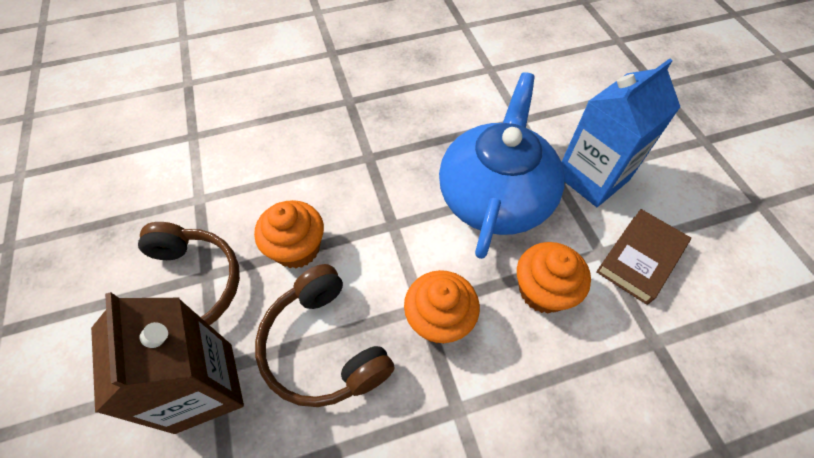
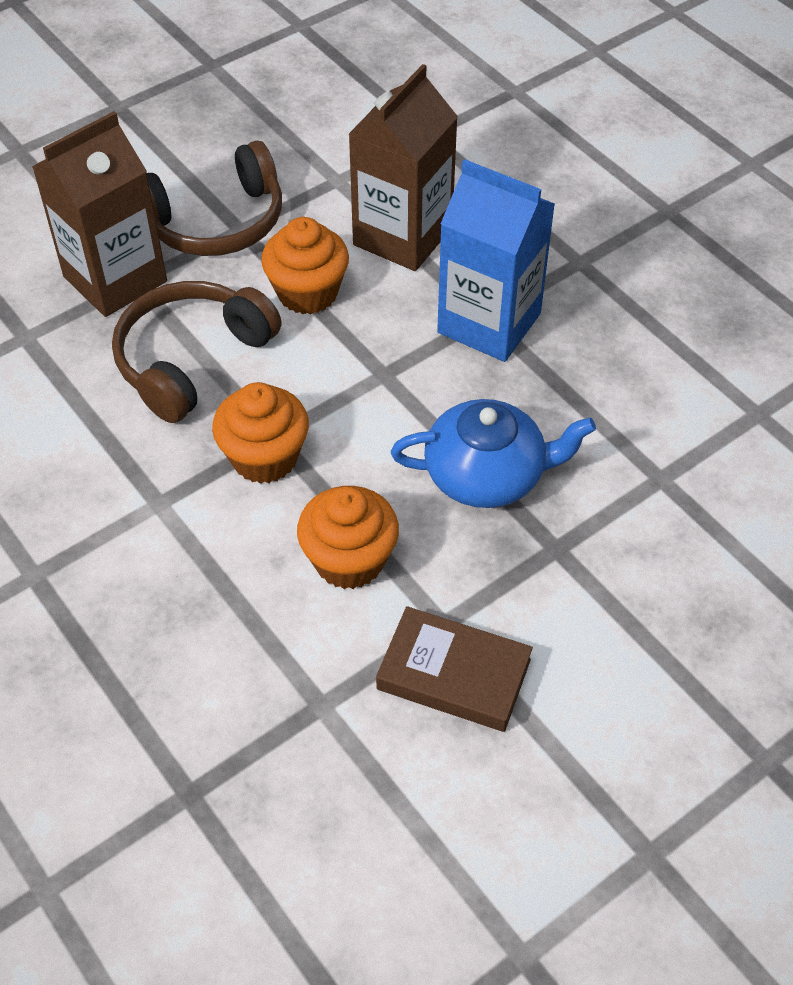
camera: 70 degrees right, 5 degrees down
(277, 178) = (402, 236): none -> brown carton
(495, 195) = (487, 475): blue teapot -> blue teapot, size x0.66
(592, 177) = (585, 593): blue carton -> blue carton (489, 323)

